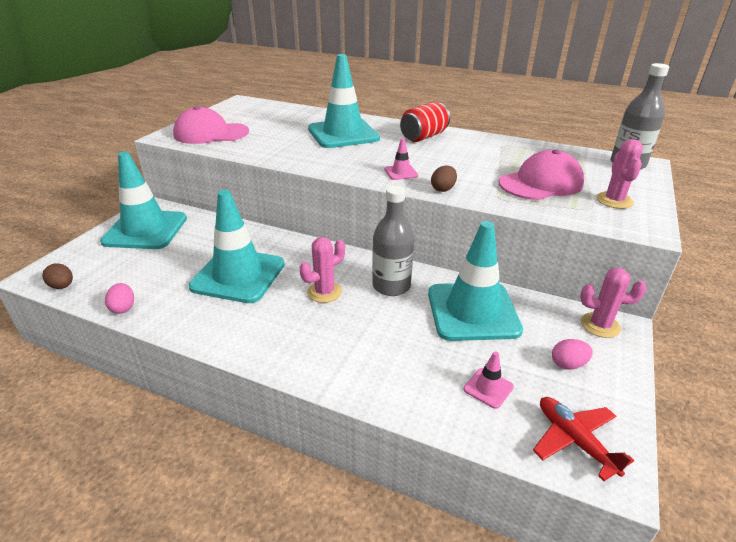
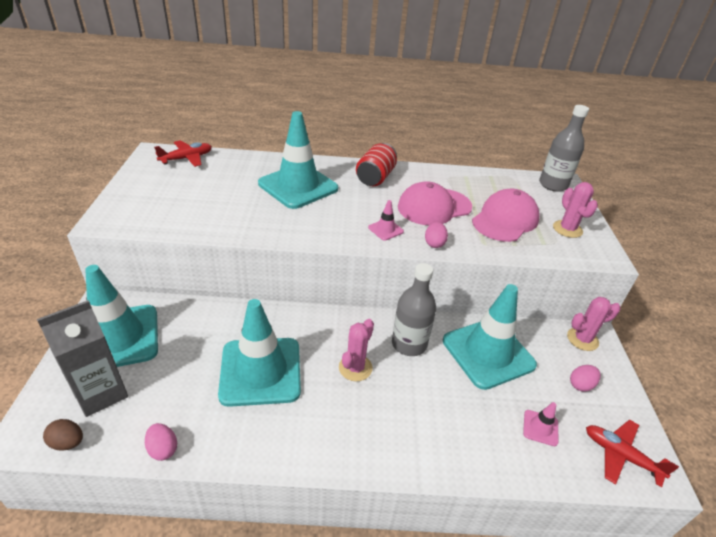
camera: 25 degrees left, 5 degrees up
(108, 261) = (101, 393): none -> grey carton
(211, 133) = (155, 208): pink cap -> pink cap (434, 207)
(263, 107) = (187, 158): none -> red plane
(443, 189) = (434, 243): brown egg -> pink egg

